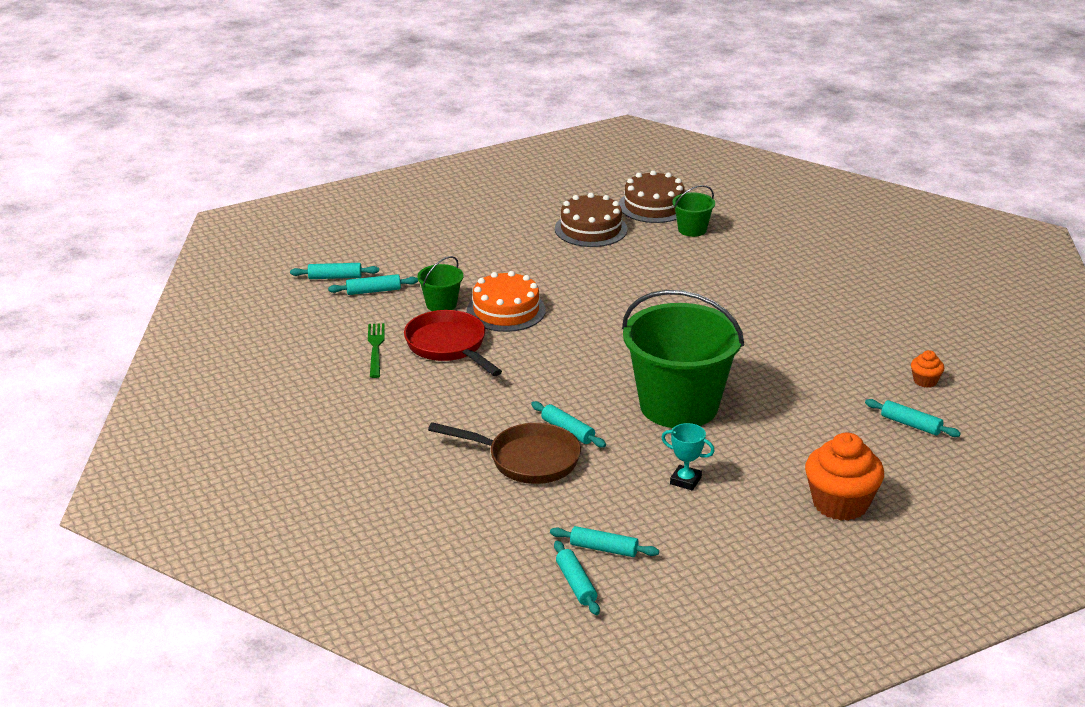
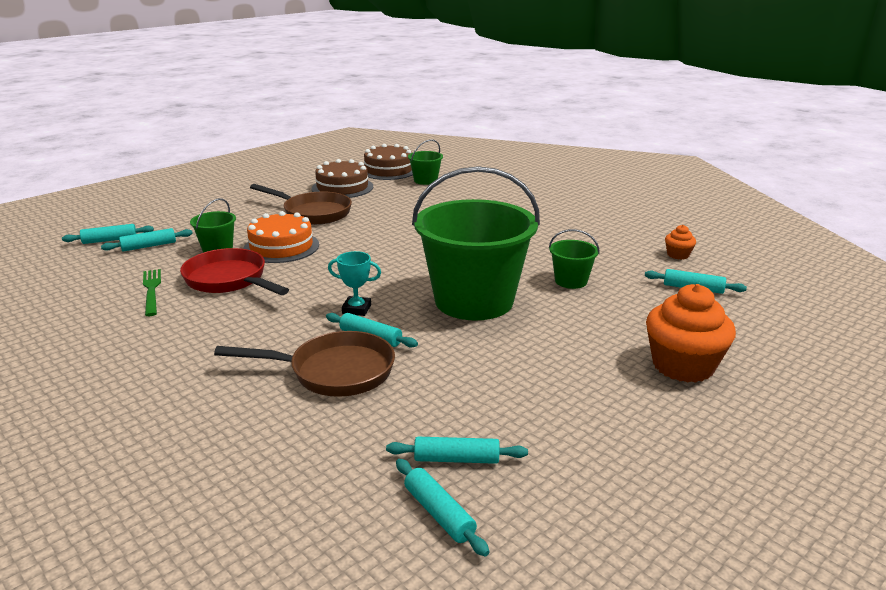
camera: 15 degrees left, 5 degrees down
(548, 266) = (313, 213): none -> brown pan
(685, 480) = (514, 367): turquoise trophy -> turquoise trophy (356, 309)
(788, 397) = (571, 281): none -> green bucket

